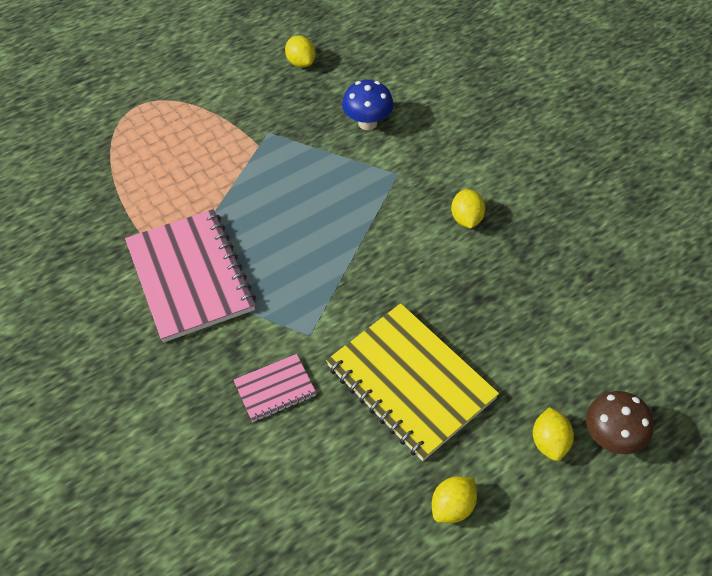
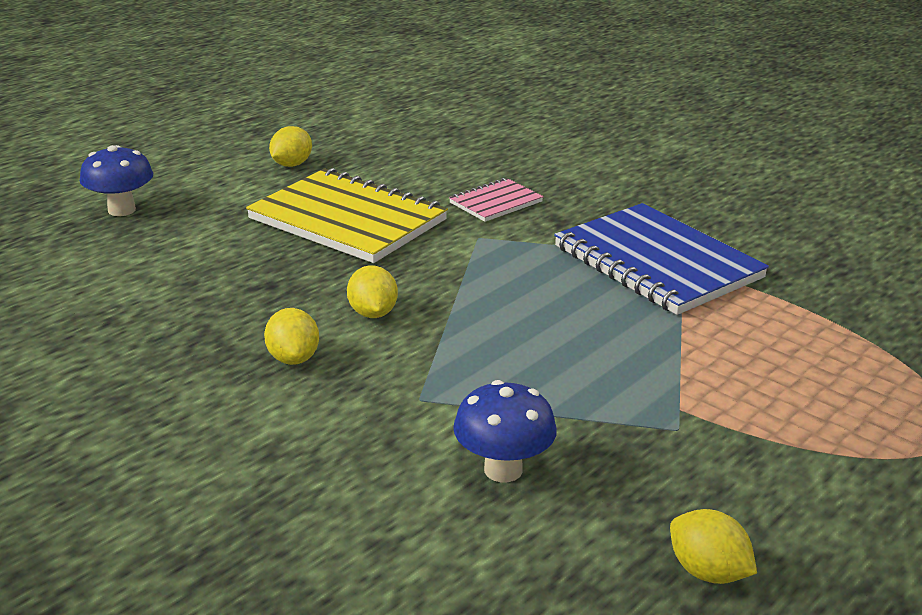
camera: 165 degrees right, 25 degrees down
(190, 277) = (657, 262): pink notebook -> blue notebook
(549, 442) = (191, 202): yellow lemon -> yellow lemon (372, 313)
(611, 438) = (122, 210): brown mushroom -> blue mushroom

